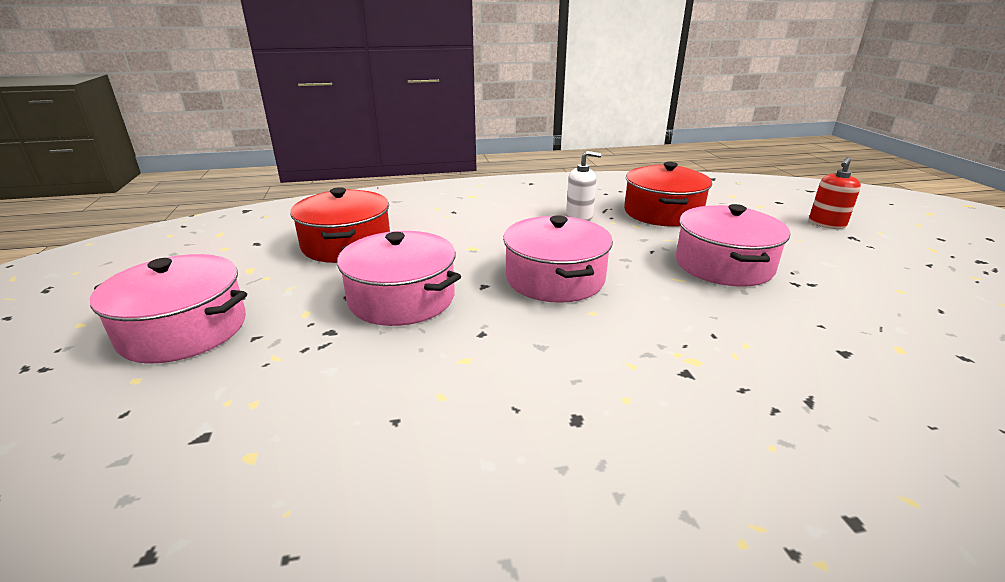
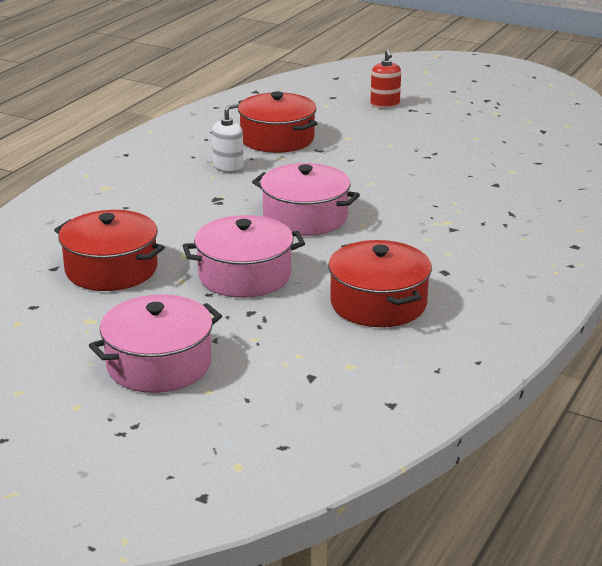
camera: 50 degrees left, 0 degrees up
(433, 404) = (378, 303): none -> red pot
(723, 265) = (377, 162): pink pot -> none

